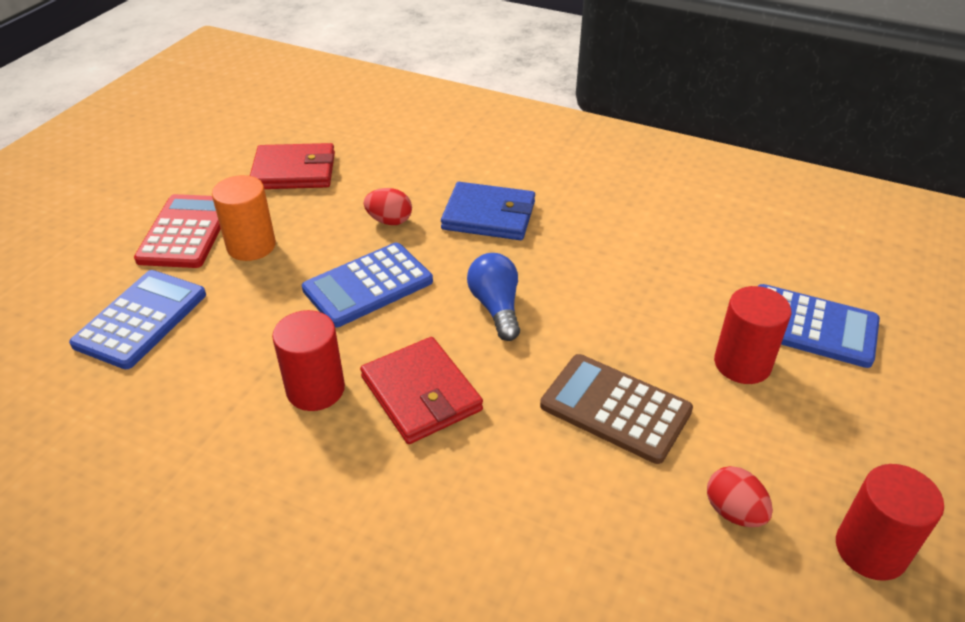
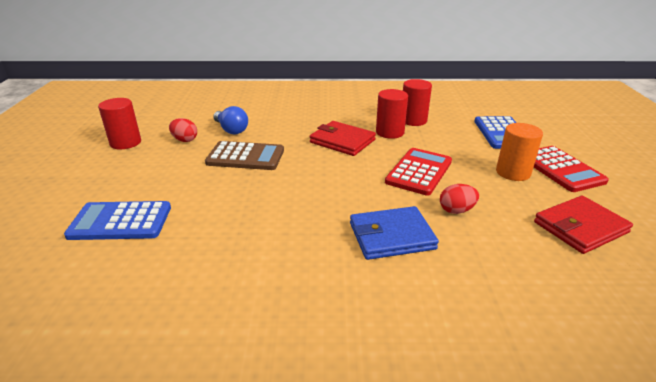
camera: 155 degrees right, 10 degrees down
(368, 285) = (419, 172): blue calculator -> red calculator
(496, 307) = (335, 180): blue light bulb -> blue light bulb (231, 130)
(742, 364) = (174, 190): red cylinder -> red cylinder (413, 120)

